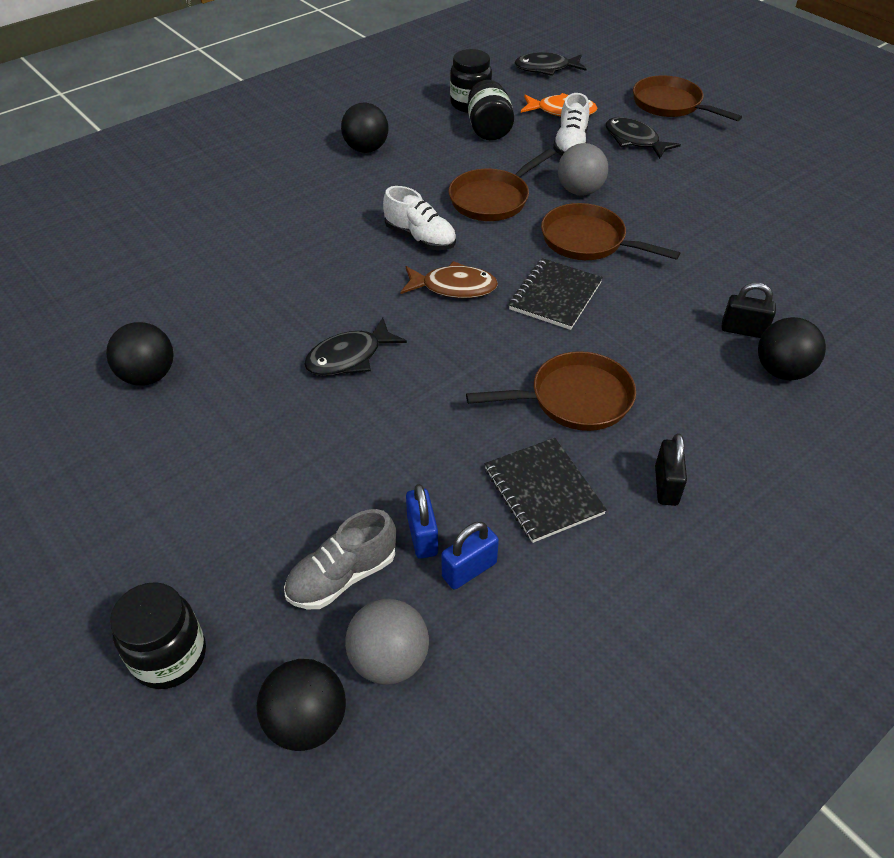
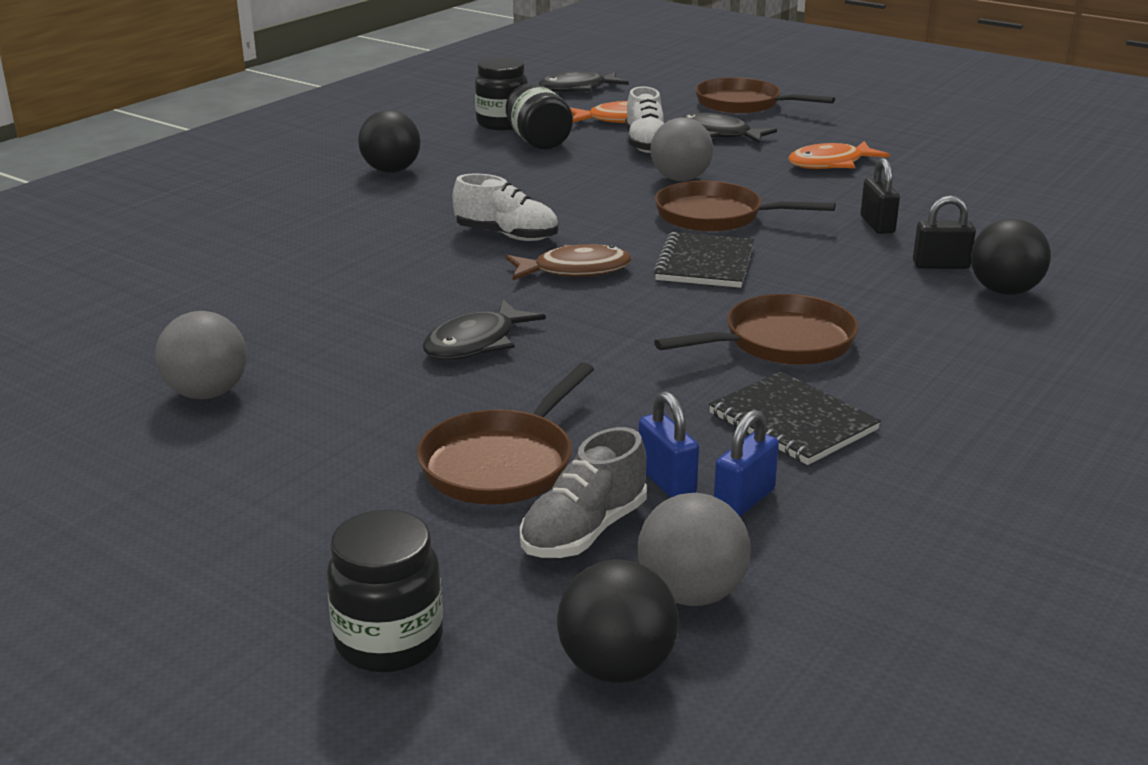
camera: 15 degrees left, 20 degrees down
(148, 376) = (207, 393): black ball -> grey ball
(492, 199) = (578, 195): brown pan -> brown pan (502, 463)
(666, 485) = (934, 397): black padlock -> black padlock (877, 225)
(709, 190) = (830, 164): none -> orange fish

